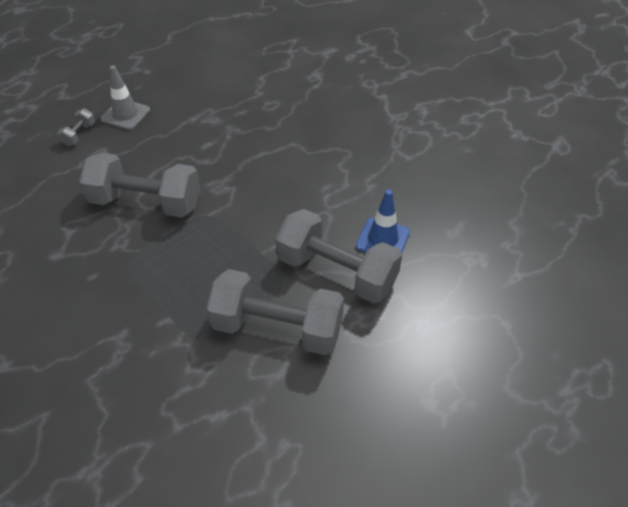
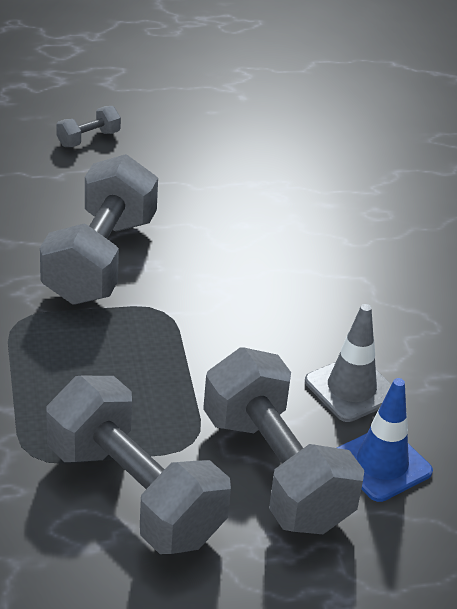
camera: 30 degrees right, 10 degrees down
(125, 115) = (167, 140): grey traffic cone -> grey traffic cone (351, 389)
(146, 203) = (100, 259): grey dumbbell -> grey dumbbell turned 60 degrees clockwise

